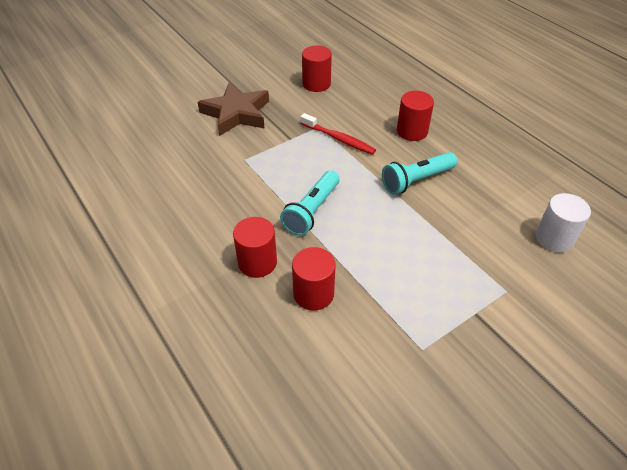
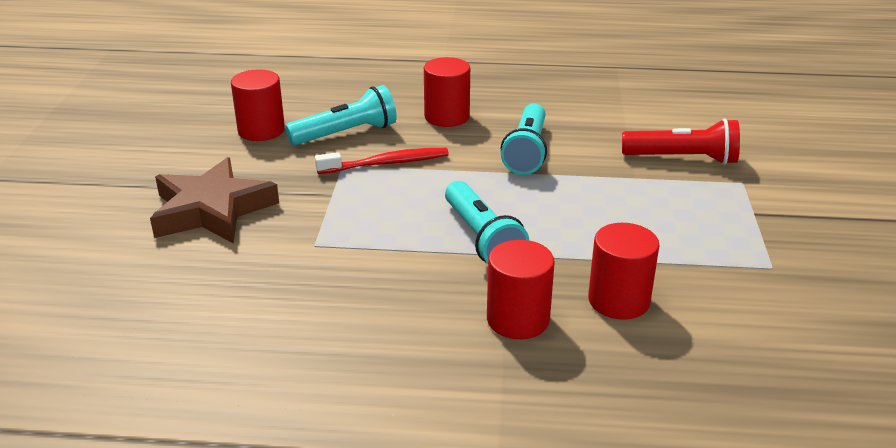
camera: 50 degrees left, 15 degrees down
(348, 110) = (346, 133): none -> turquoise flashlight
(498, 249) = (683, 159): none -> red flashlight
(554, 238) = (702, 125): white cylinder -> none

